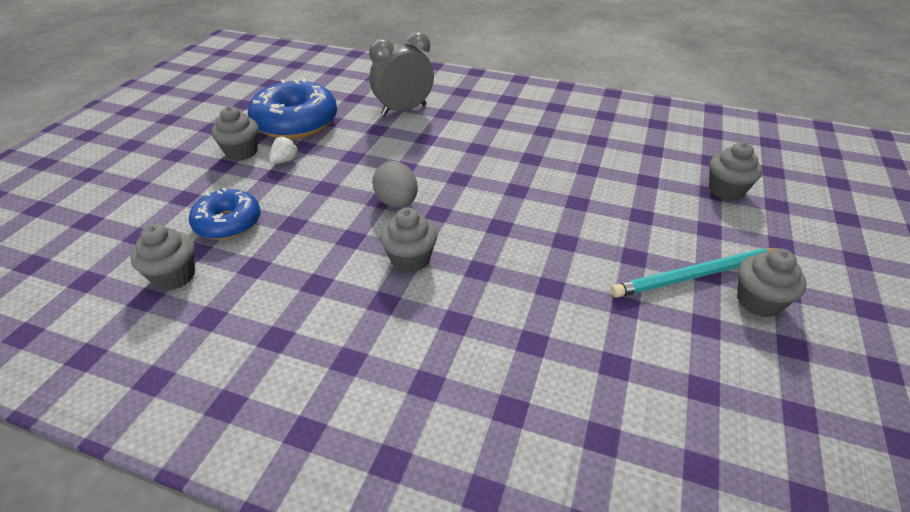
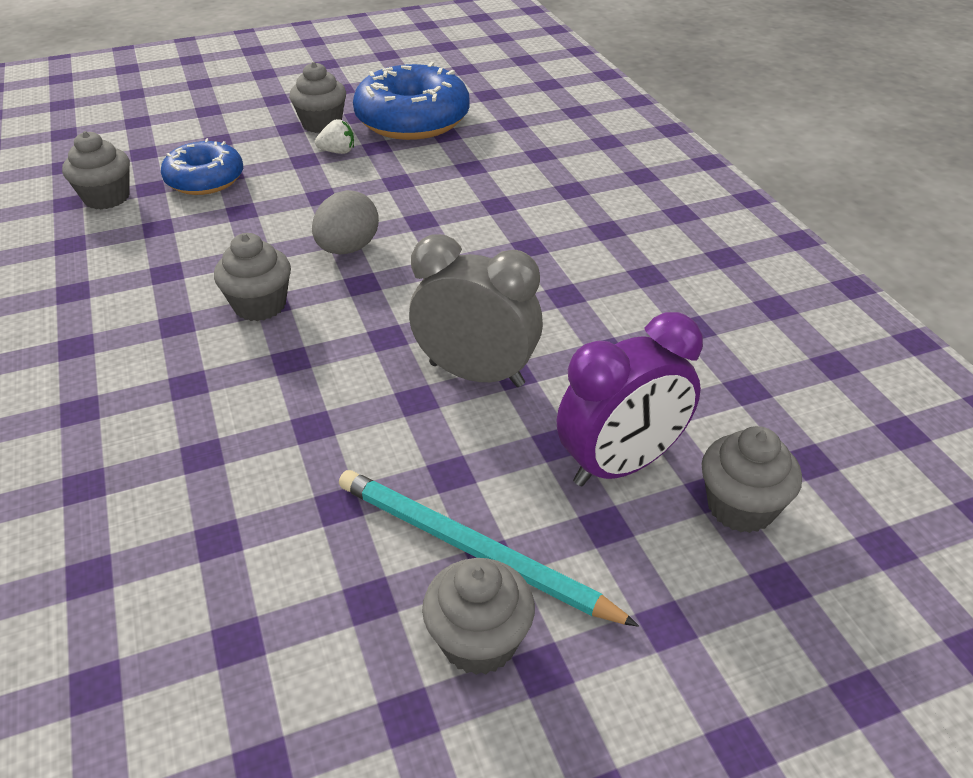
camera: 50 degrees right, 0 degrees up
(404, 110) = (535, 162): grey clock -> grey clock (476, 374)
(673, 205) = (621, 465): none -> purple clock

